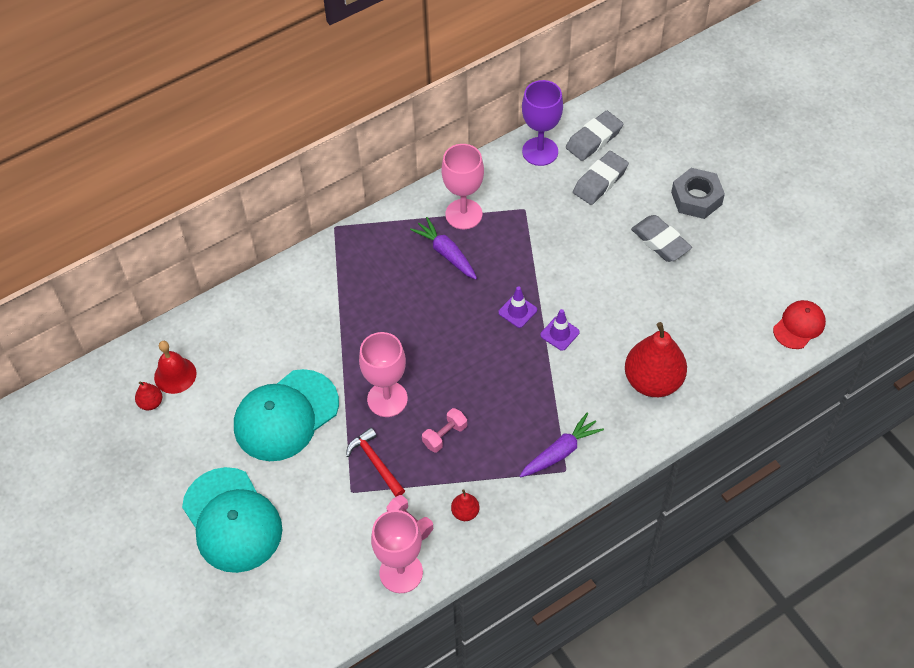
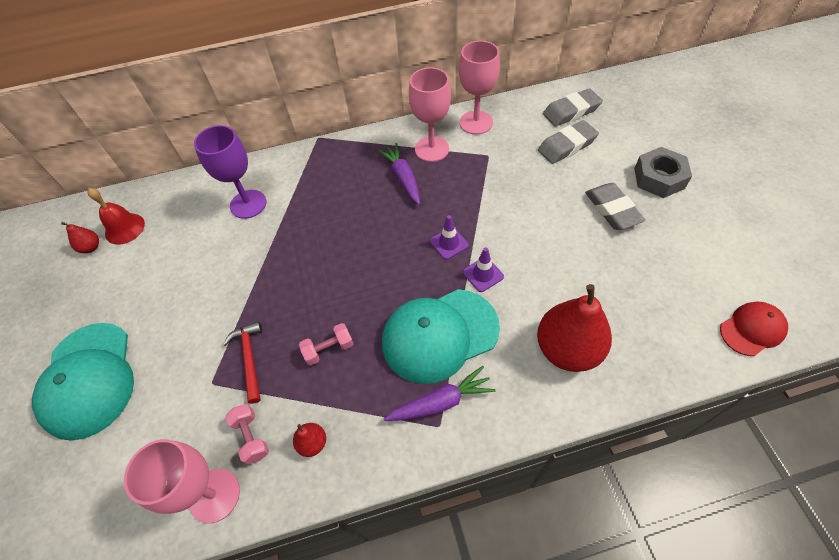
camera: 20 degrees right, 0 degrees up
(286, 415) = (193, 288): turquoise cap -> turquoise cap (439, 335)
(387, 399) = (291, 297): pink goblet -> pink goblet (476, 122)
(540, 151) = (518, 112): purple goblet -> purple goblet (248, 204)

